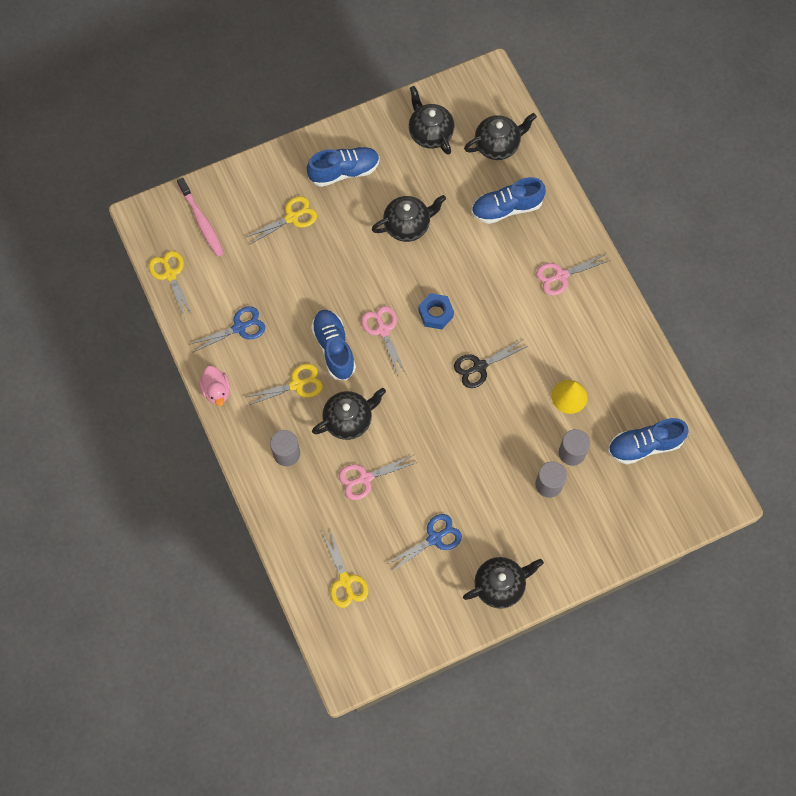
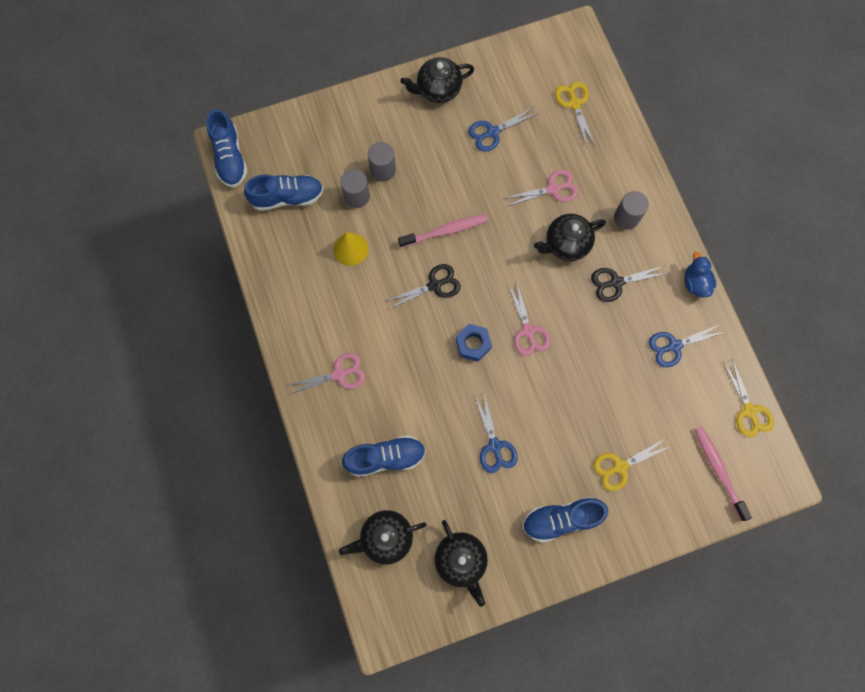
camera: 175 degrees left, 5 degrees up
(217, 391) = (695, 283): pink duck -> blue duck
(297, 384) = (616, 282): yellow scissors -> black scissors
(334, 348) = (578, 316): blue shoe -> blue shoe (230, 157)
(408, 225) = (494, 446): black teapot -> blue scissors
(474, 423) = (445, 231): none -> pink toothbrush

